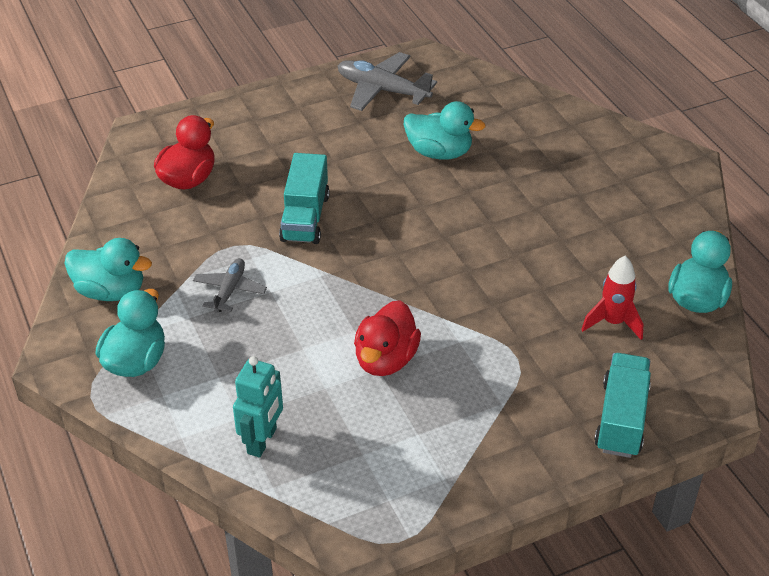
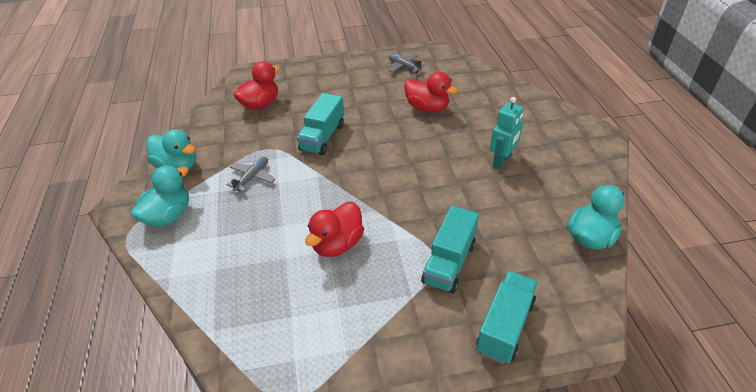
camera: 15 degrees right, 0 degrees up
(262, 441) = (223, 291): turquoise robot -> turquoise robot (502, 161)
(382, 90) = (404, 67): grey plane -> grey plane, size x0.61
(439, 152) = (427, 108): turquoise duck -> red duck
(535, 358) = (449, 263): none -> turquoise truck
(613, 322) = (518, 244): red rocket -> none

